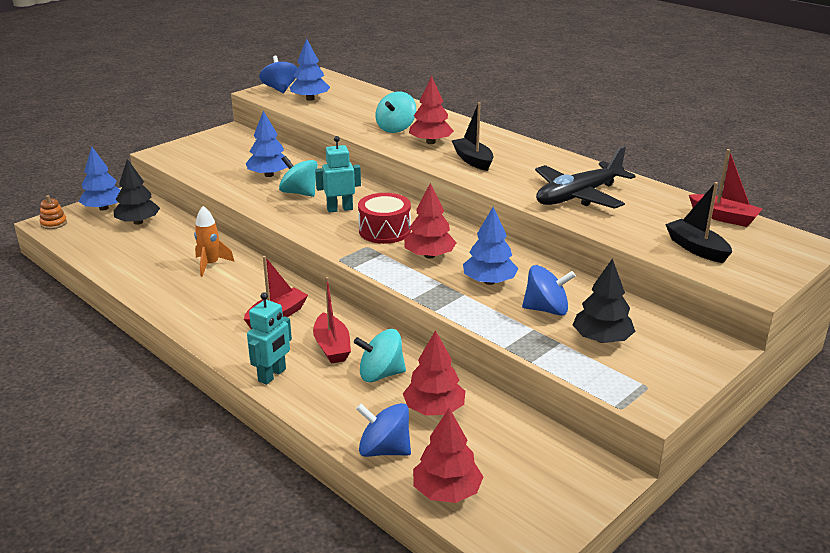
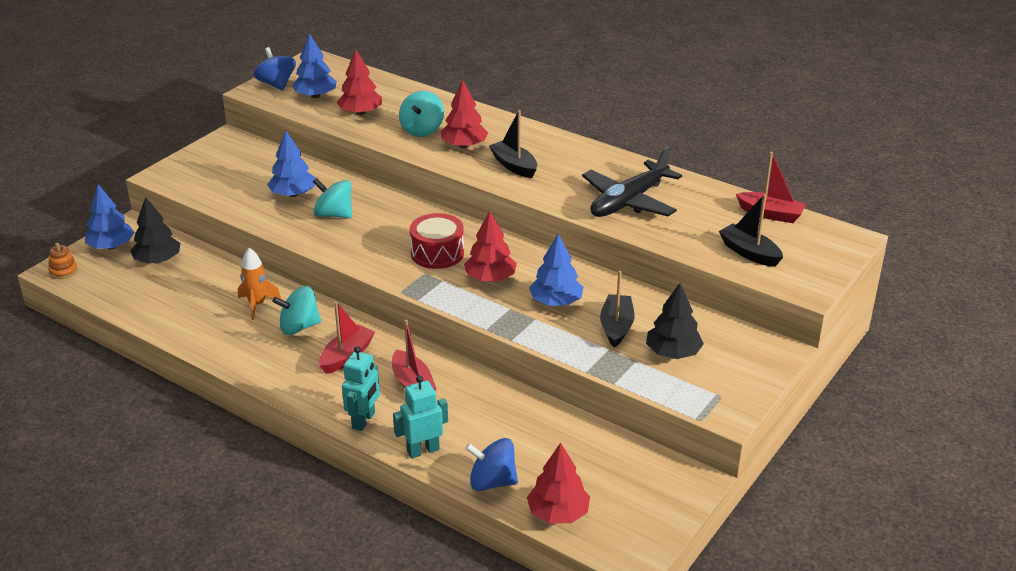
camera: 10 degrees left, 5 degrees up
(340, 209) = (383, 231): turquoise robot -> turquoise robot (423, 450)
(380, 374) = (468, 407): turquoise spinning top -> turquoise spinning top (299, 327)
(434, 409) = (527, 437): red tree -> red tree (360, 112)
(546, 309) = (616, 327): blue spinning top -> black boat

